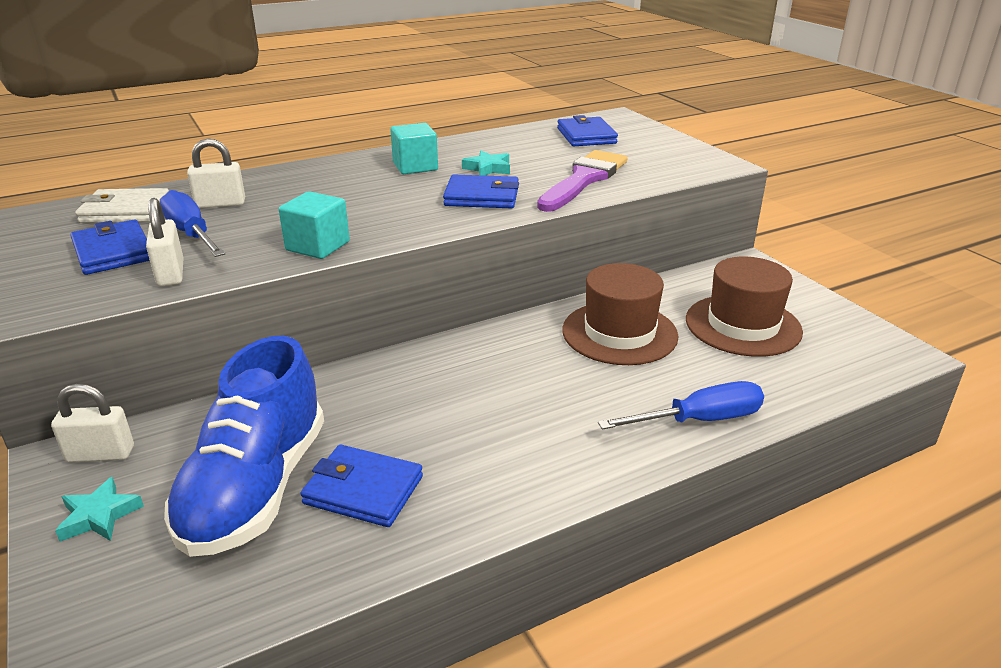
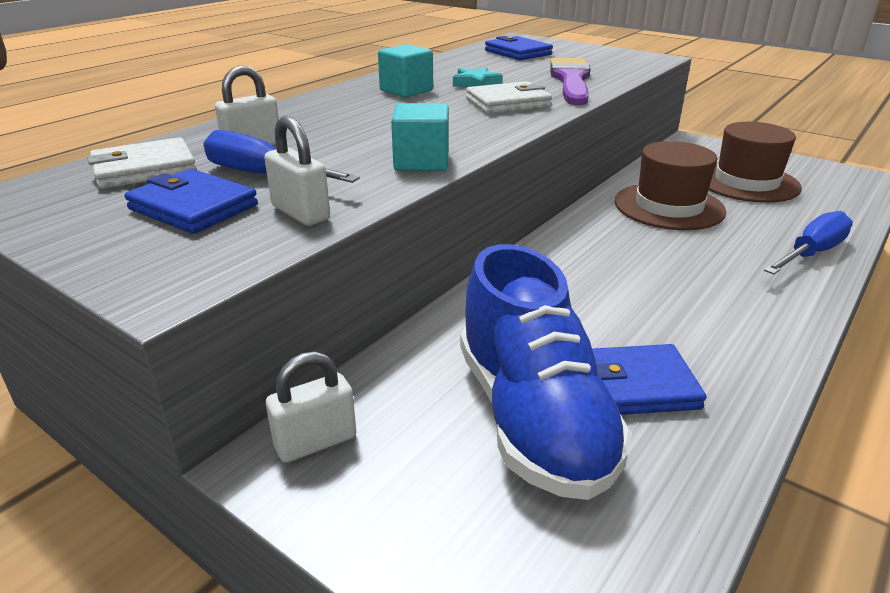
camera: 25 degrees left, 0 degrees up
(99, 516) = (397, 505): turquoise star -> none
(482, 197) = (508, 103): blue wallet -> white wallet

